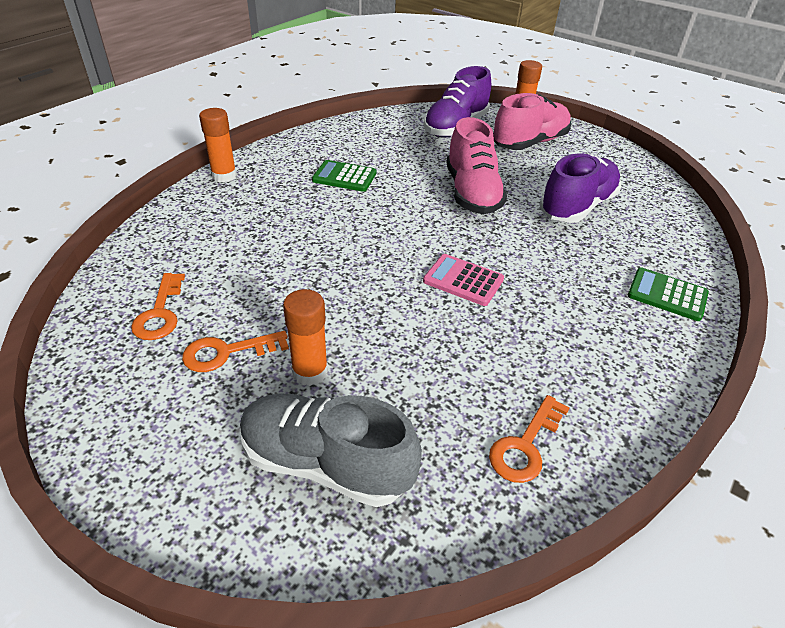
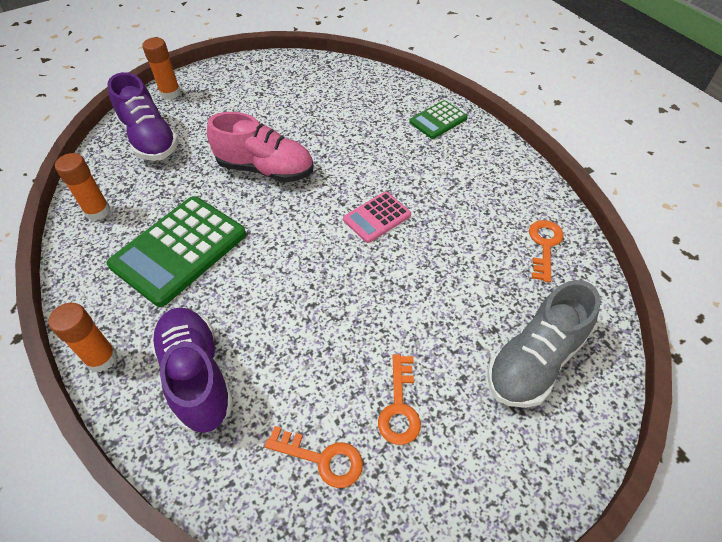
camera: 65 degrees left, 10 degrees up
(310, 372) = (443, 349): orange glue stick -> orange glue stick (98, 211)
(344, 177) = (179, 250): green calculator -> green calculator, size x1.90
(525, 446) = (544, 245): orange key -> orange key turned 135 degrees counterclockwise
(529, 143) = (214, 104): pink shoe -> none
(577, 207) = (321, 117): purple shoe -> purple shoe (197, 376)

